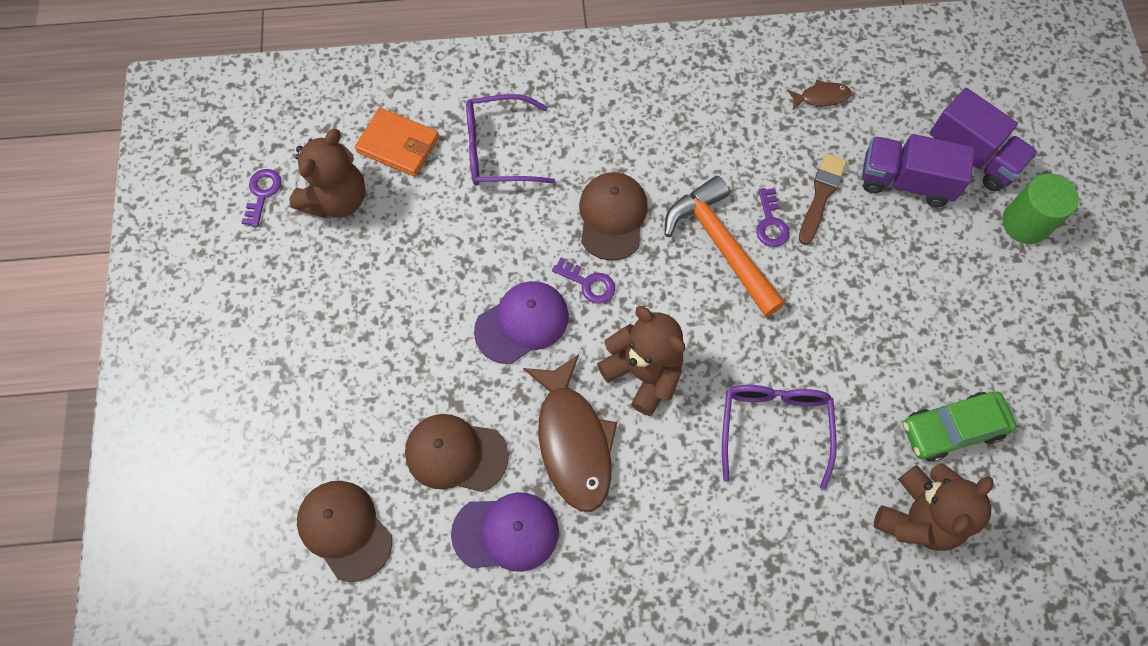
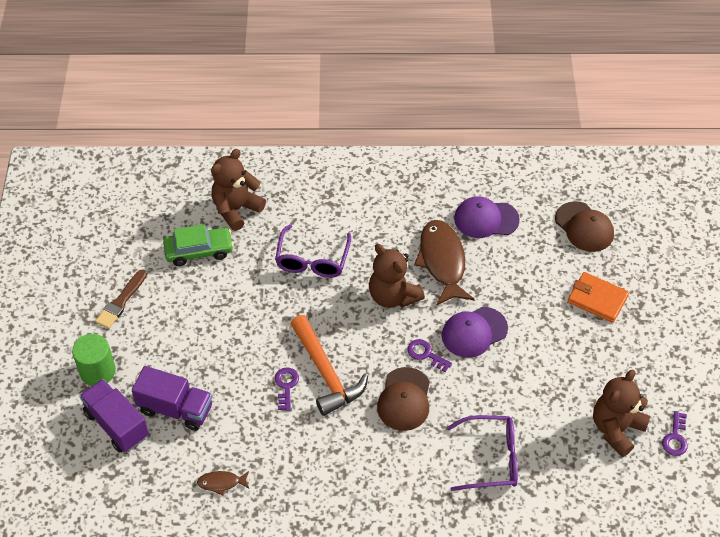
camera: 175 degrees left, 15 degrees down
(398, 144) = (572, 469): orange wallet -> orange wallet (597, 299)
(456, 454) = (518, 260): brown cap -> none
(821, 195) = (243, 403): brown brush -> brown brush (121, 302)

